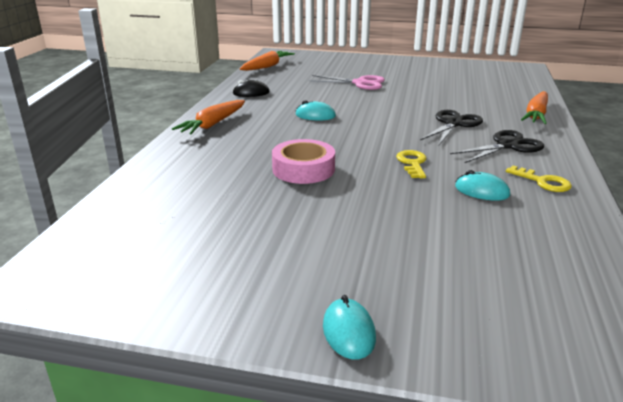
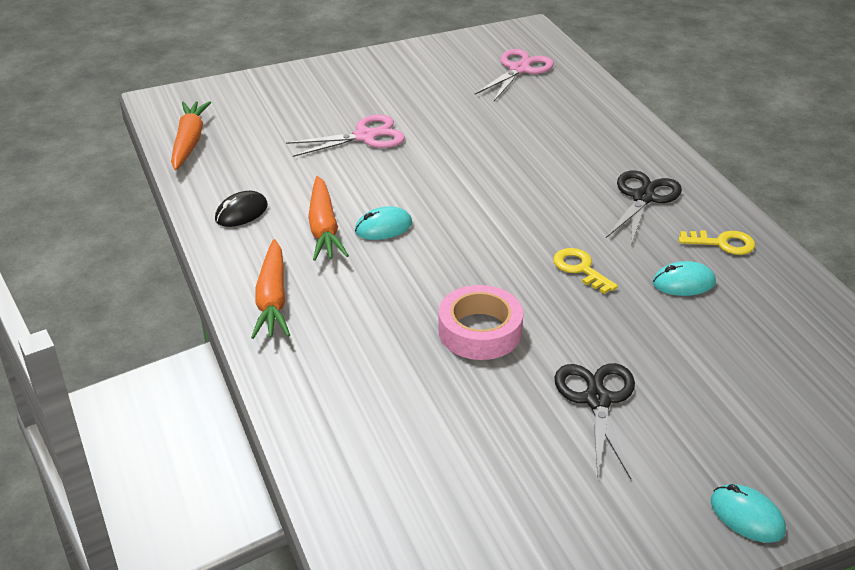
camera: 35 degrees left, 10 degrees up
(453, 124) = (556, 180): black scissors -> black scissors (597, 400)
(495, 79) = (519, 69): none -> pink scissors
(536, 115) = (623, 128): orange carrot -> orange carrot (324, 228)

